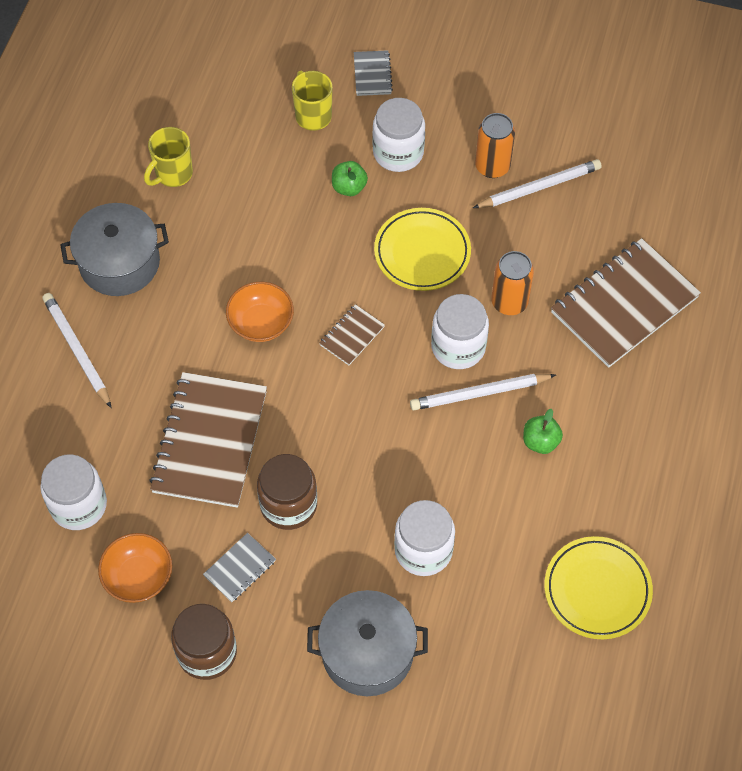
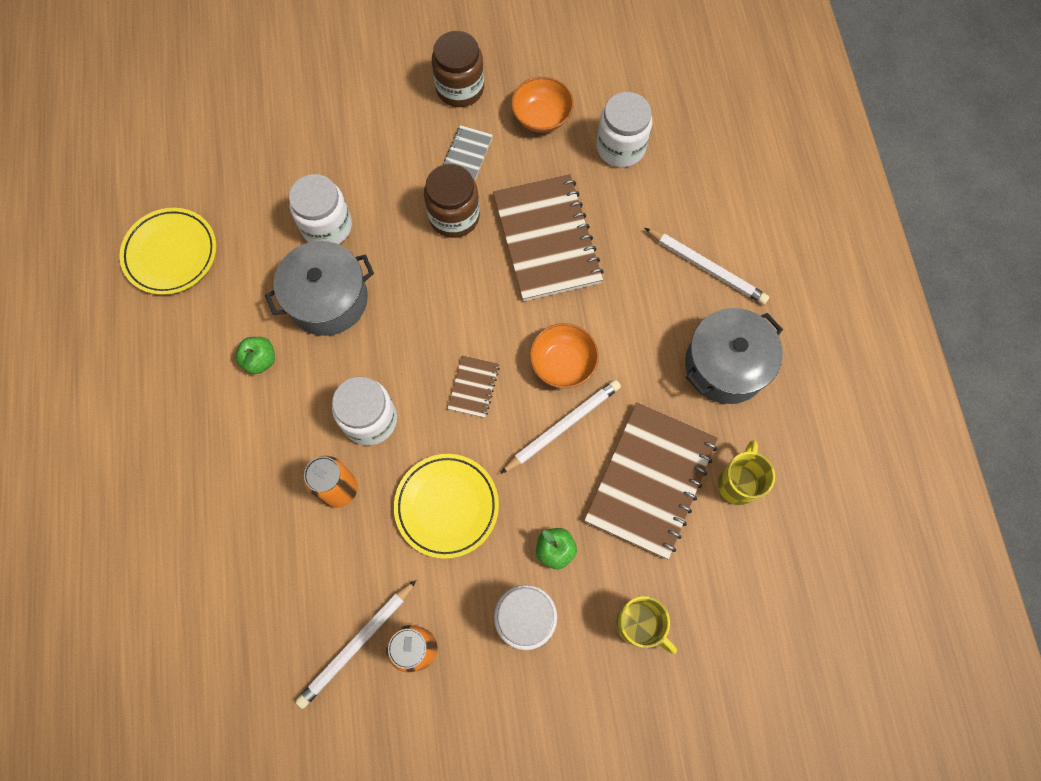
camera: 155 degrees right, 10 degrees up
(367, 652) = (339, 135): grey pot -> grey pot (328, 299)
(372, 74) = (603, 715): grey notebook -> none
(479, 393) = (332, 382): white pencil -> white pencil (563, 426)
(624, 305) = (223, 537): brown notebook -> brown notebook (650, 480)

